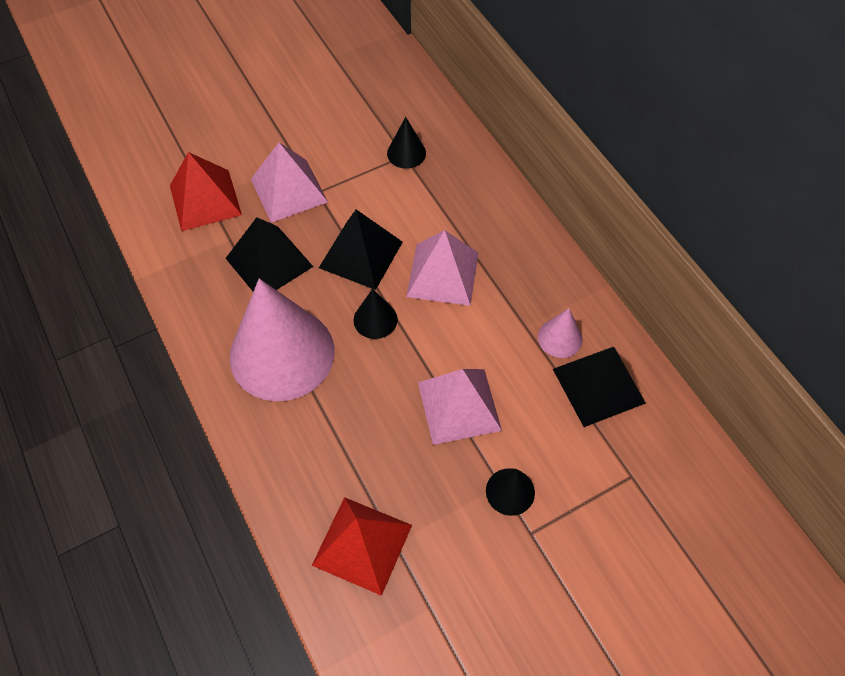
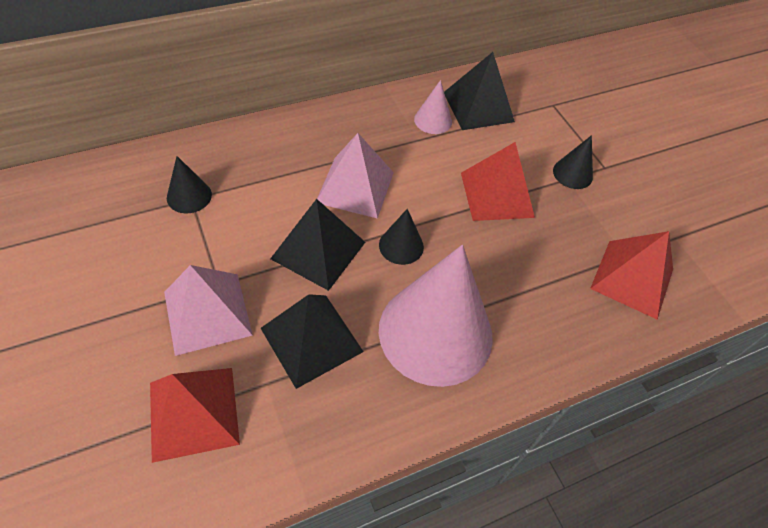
camera: 90 degrees left, 5 degrees down
(459, 406) = (496, 194): pink pyramid -> red pyramid

